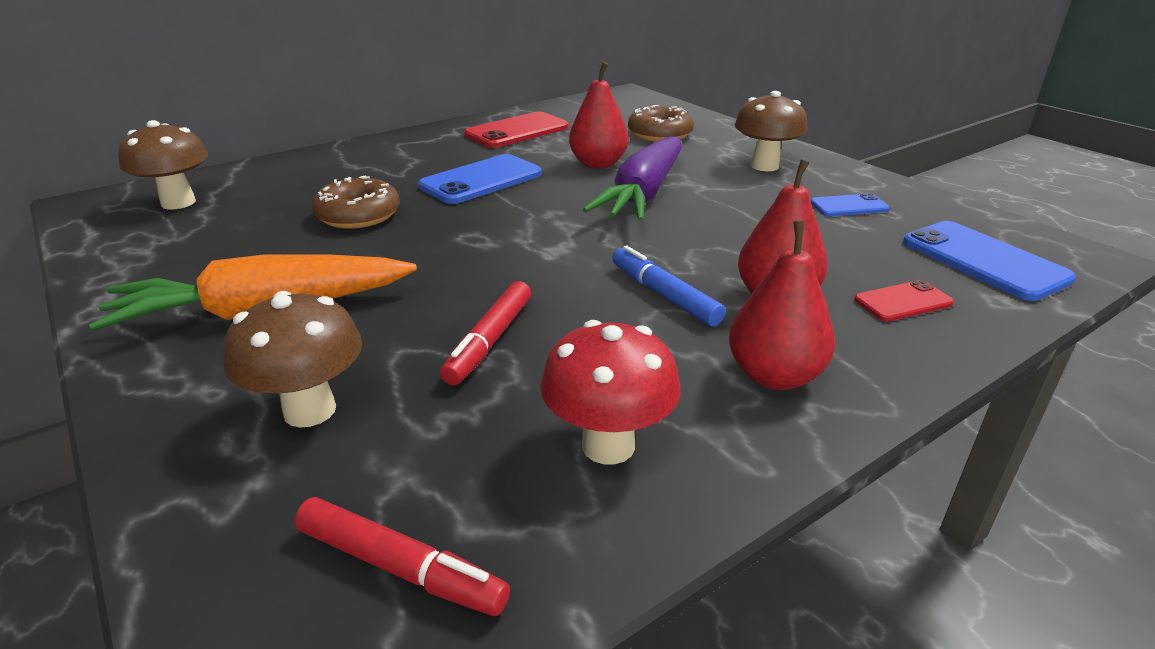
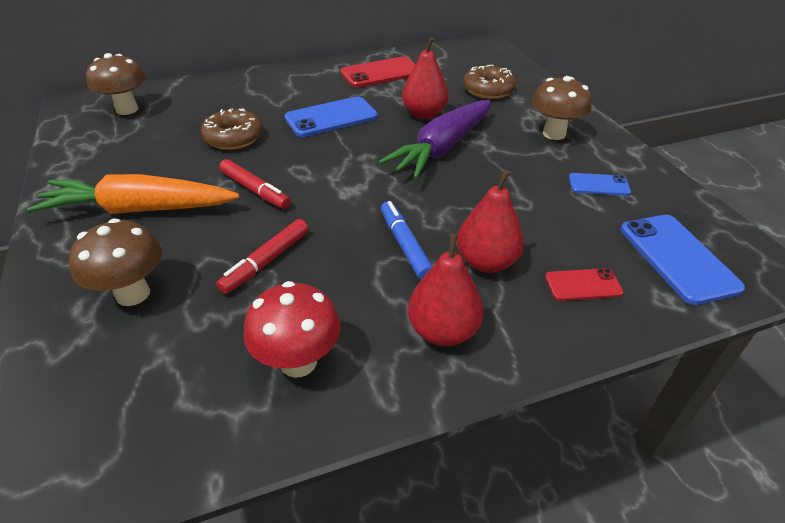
camera: 15 degrees right, 10 degrees up
(400, 567) = (132, 419): red marker -> red marker (255, 190)

